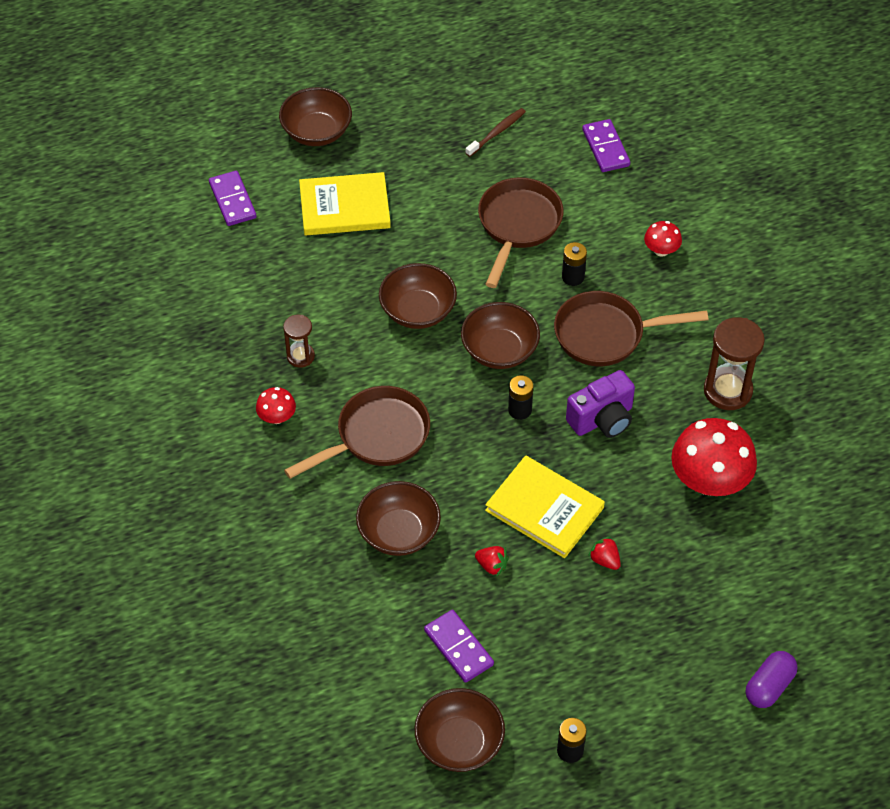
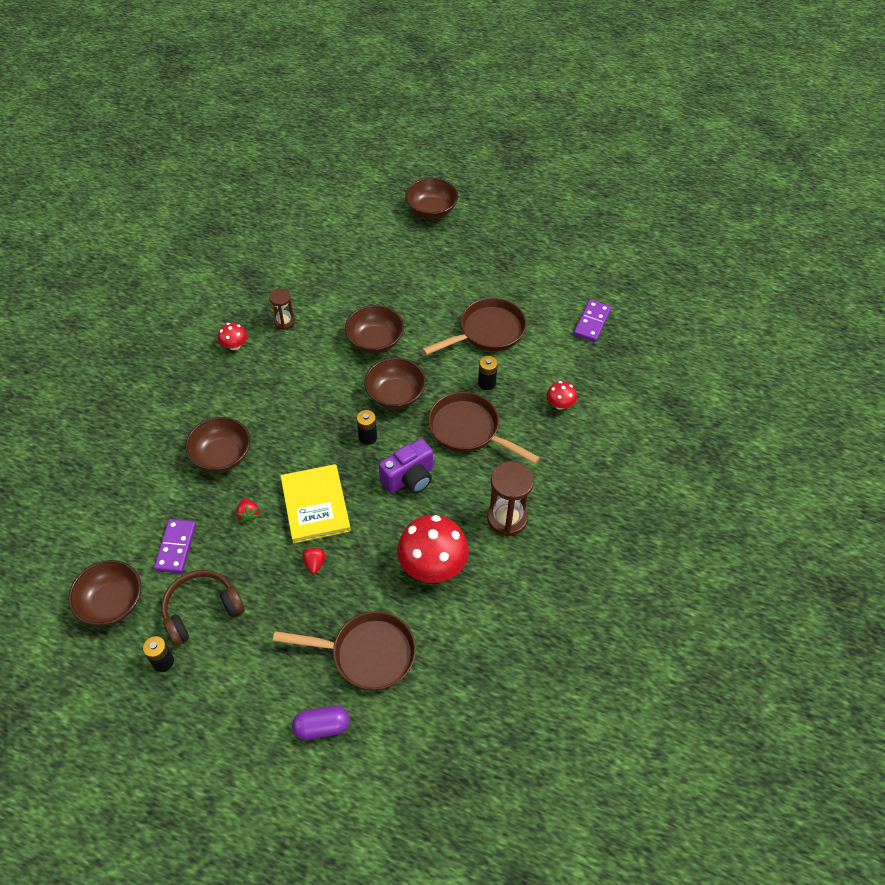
camera: 40 degrees right, 0 degrees up
(233, 200) = (345, 218): purple domino -> none
(344, 207) = (400, 259): yellow book -> none
(376, 436) = (272, 394): brown pan -> brown pan (367, 654)
(497, 132) = (534, 273): brown toothbrush -> none
(551, 681) = (201, 610): none -> brown headphones
(602, 419) = (409, 478): purple camera -> purple camera turned 45 degrees counterclockwise

